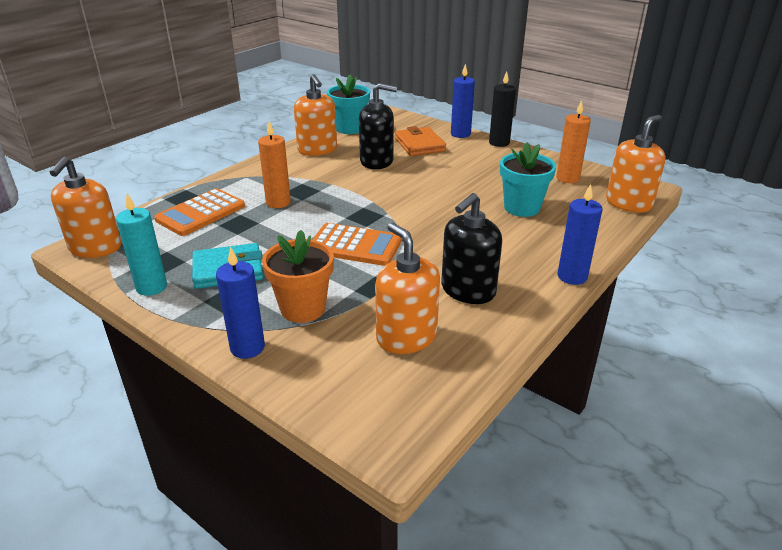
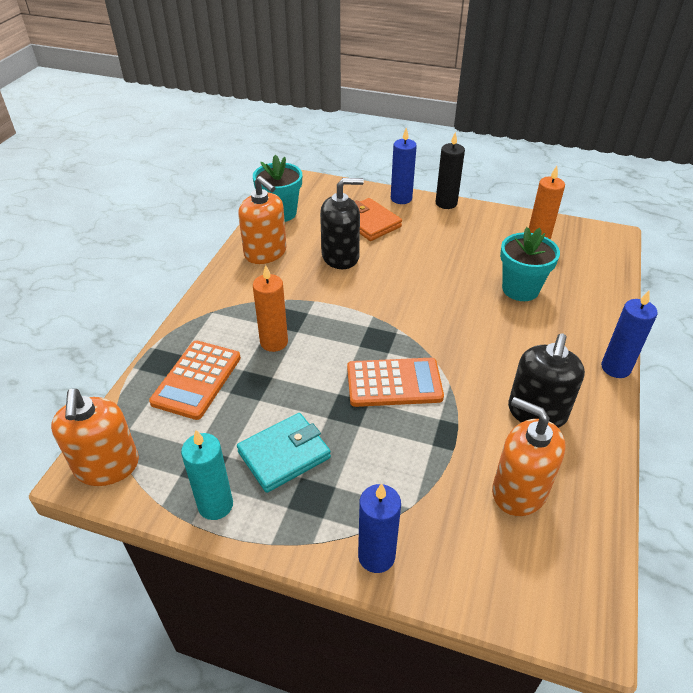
camera: 20 degrees left, 10 degrees up
(303, 308) = (397, 485): orange flower pot -> none
(628, 203) = (609, 260): orange soap dispenser -> none

